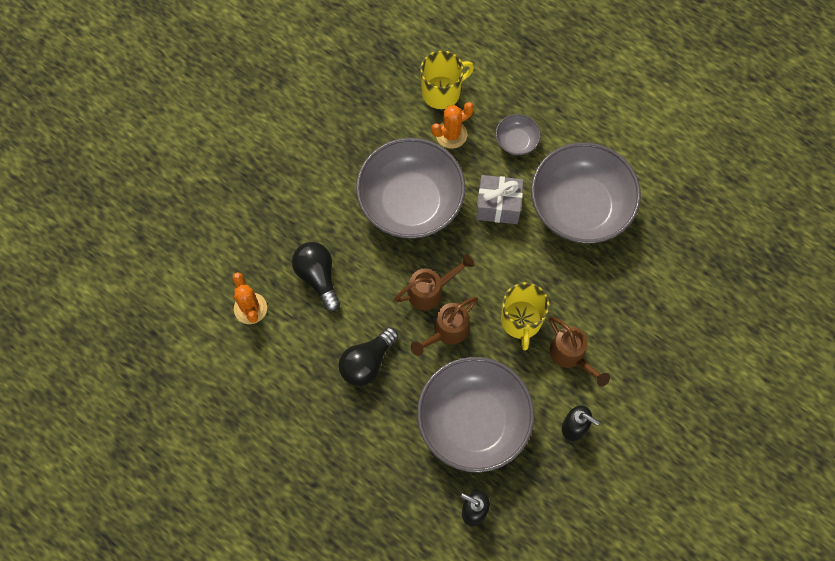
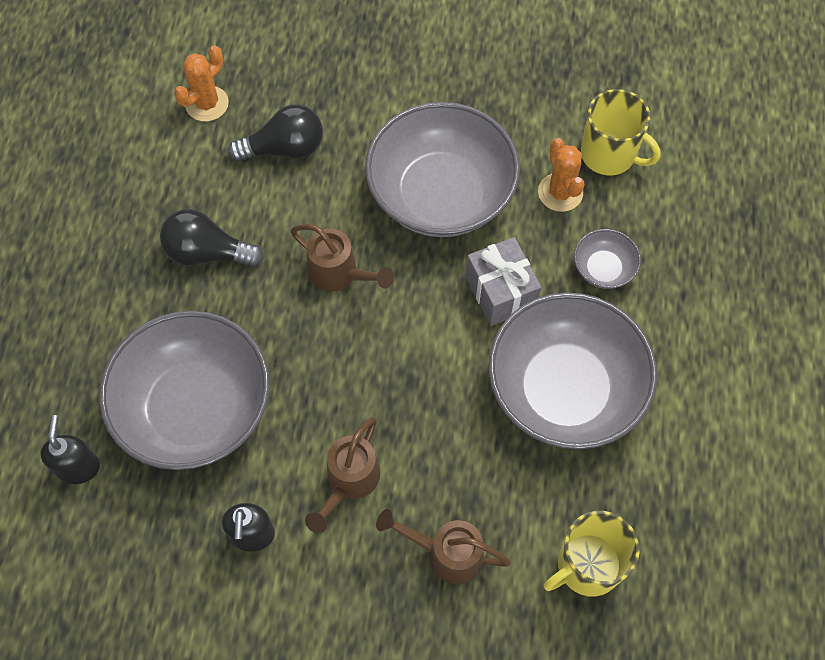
camera: 60 degrees right, 5 degrees down
(318, 277) = (284, 149): black light bulb -> black light bulb turned 45 degrees clockwise
(447, 331) = (297, 318): brown watering can -> brown watering can (446, 553)
(451, 134) = (560, 192): orange cactus -> orange cactus turned 45 degrees clockwise
(521, 321) = (361, 397): yellow mug -> yellow mug (587, 565)

